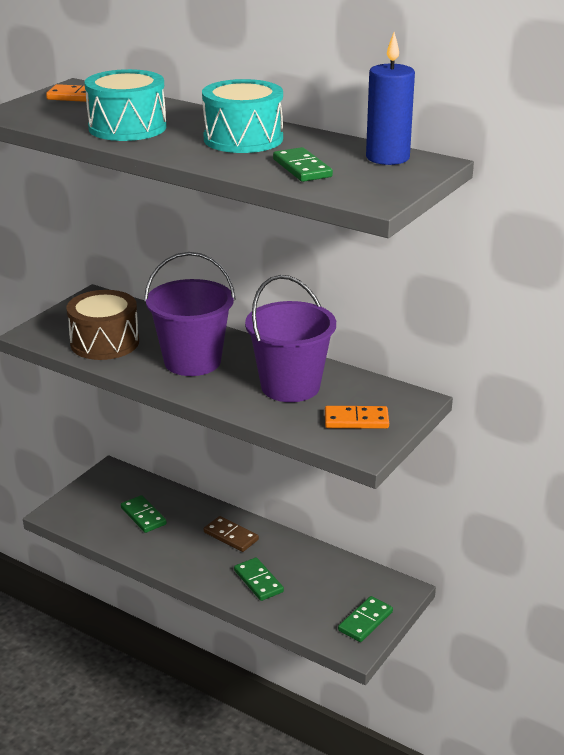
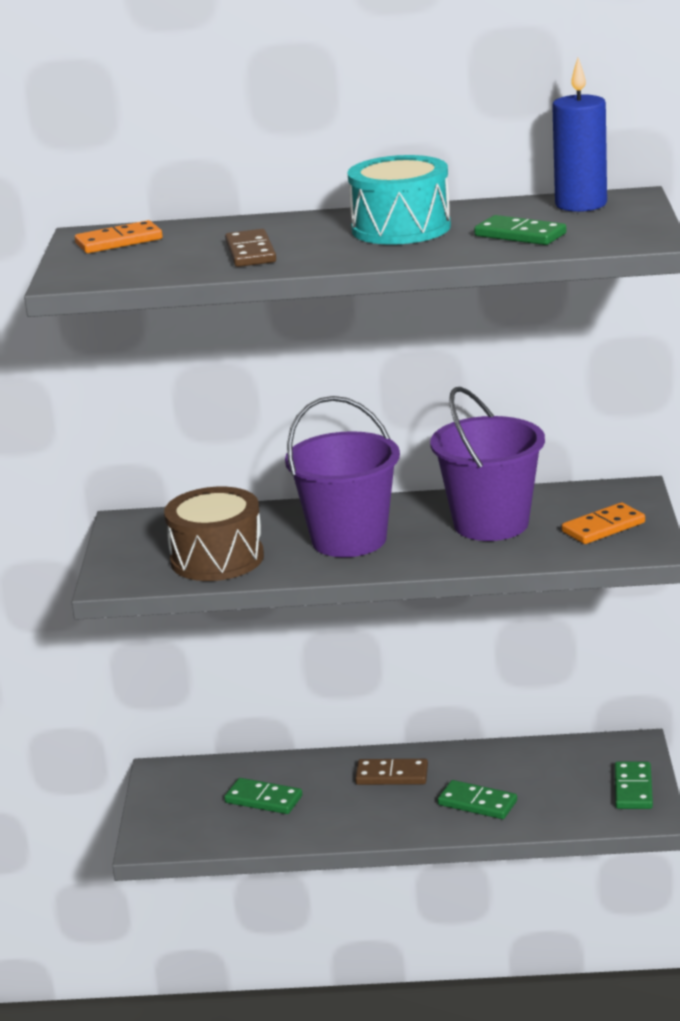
camera: 30 degrees left, 5 degrees down
(127, 127) = (250, 252): turquoise drum -> brown domino

